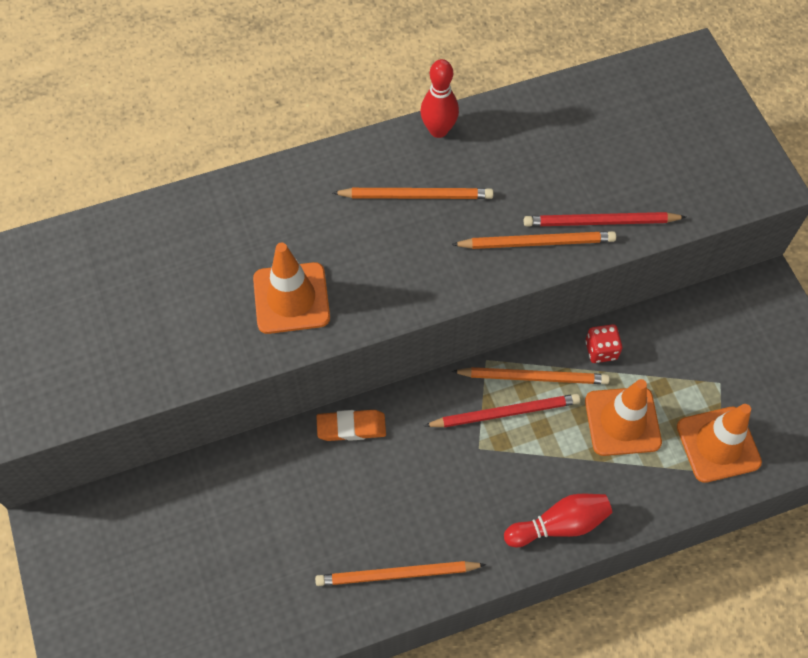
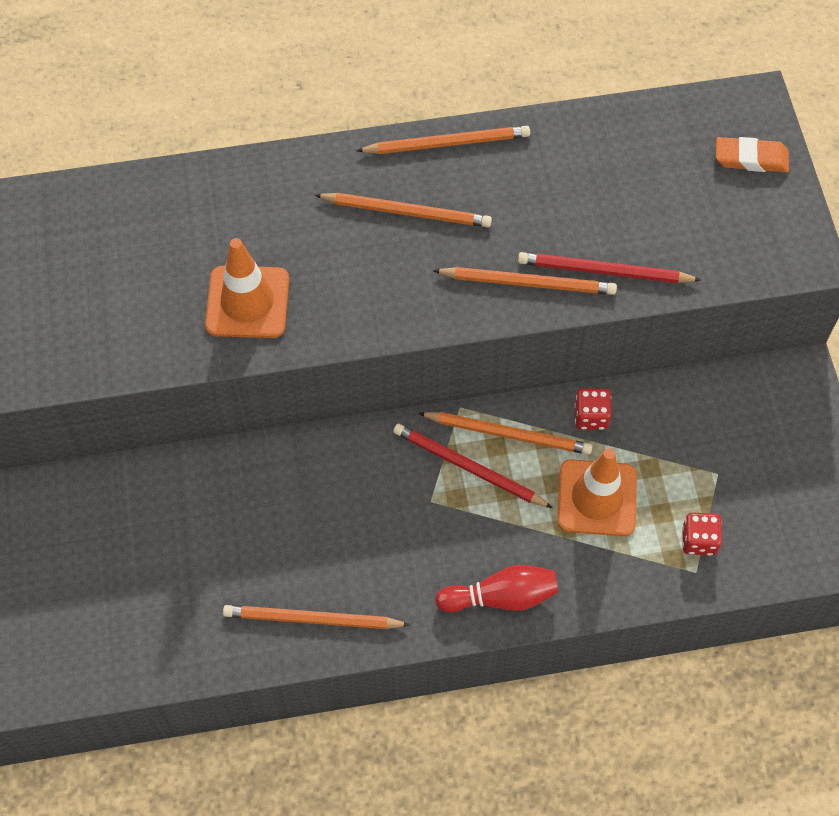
camera: 10 degrees right, 0 degrees up
(351, 427) = (296, 456): orange eraser -> orange eraser (751, 158)
(438, 130) = (447, 143): red bowling pin -> orange pencil
(505, 413) = (468, 467): red pencil -> red pencil turned 150 degrees counterclockwise
(718, 444) = (699, 540): orange traffic cone -> red dice

